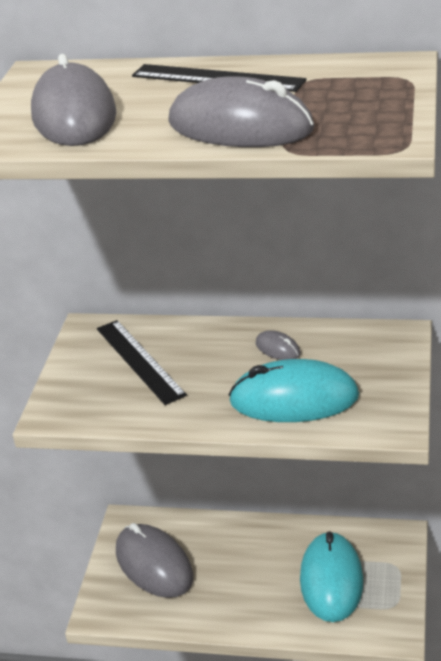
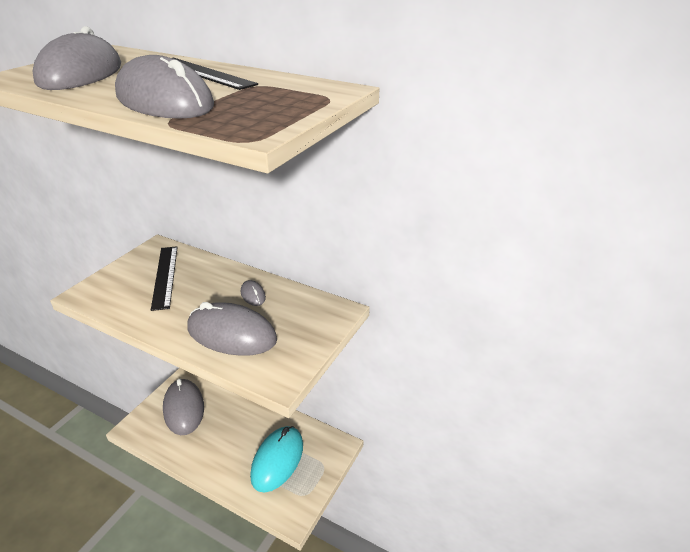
camera: 15 degrees right, 0 degrees up
(294, 399) = (231, 334): turquoise mouse -> grey mouse

